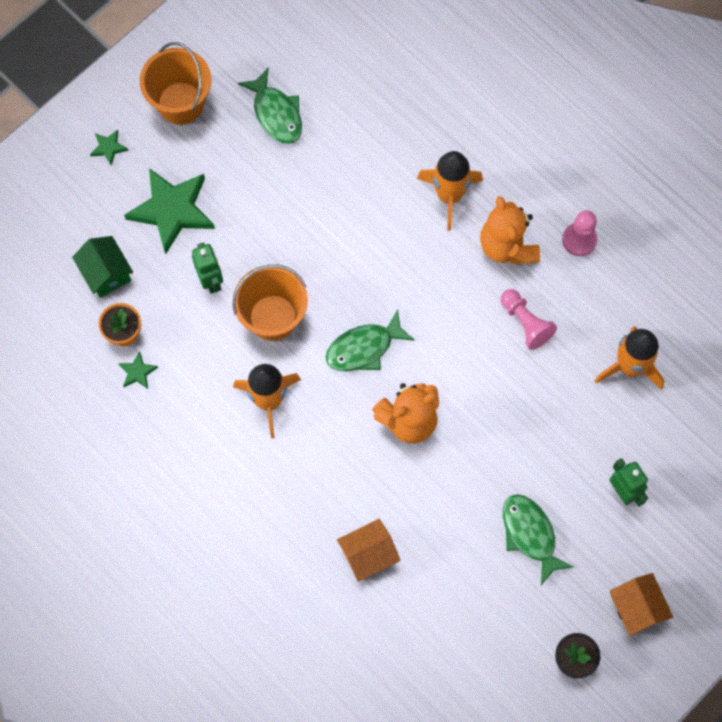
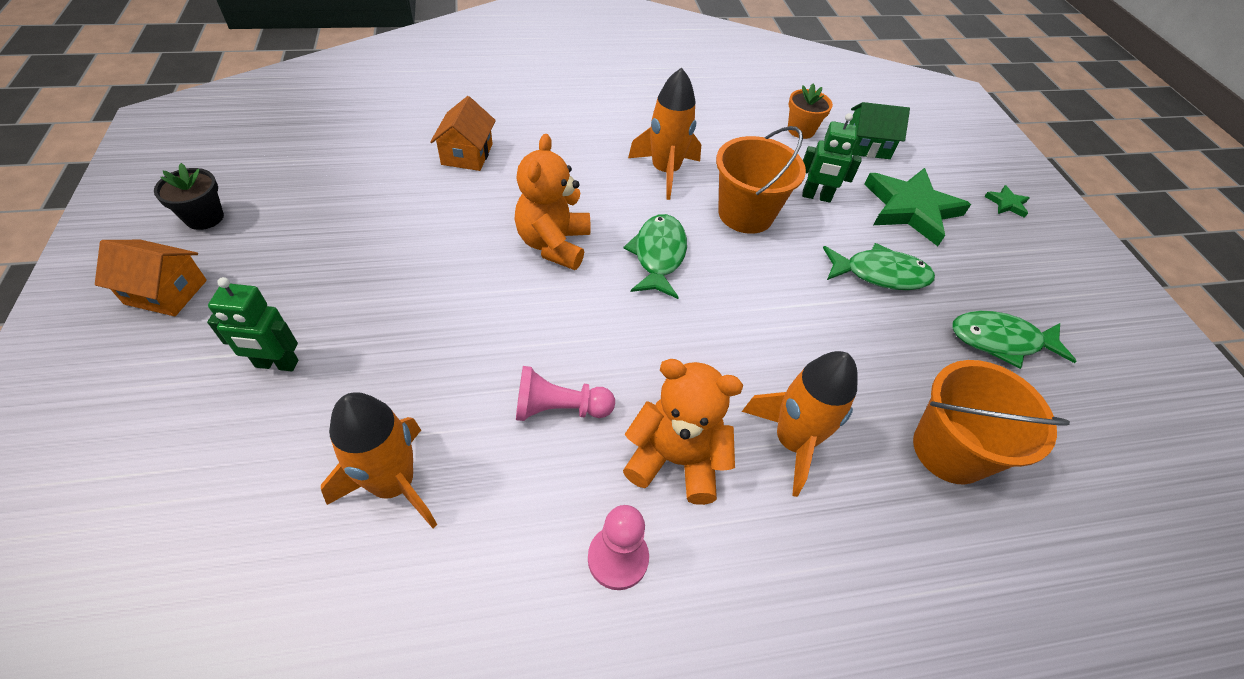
camera: 120 degrees right, 20 degrees down
(138, 372) = (758, 121): green star -> none
(181, 103) = (1044, 273): orange bucket -> orange bucket (949, 450)
(530, 534) = (343, 260): green fish -> green fish (880, 274)

